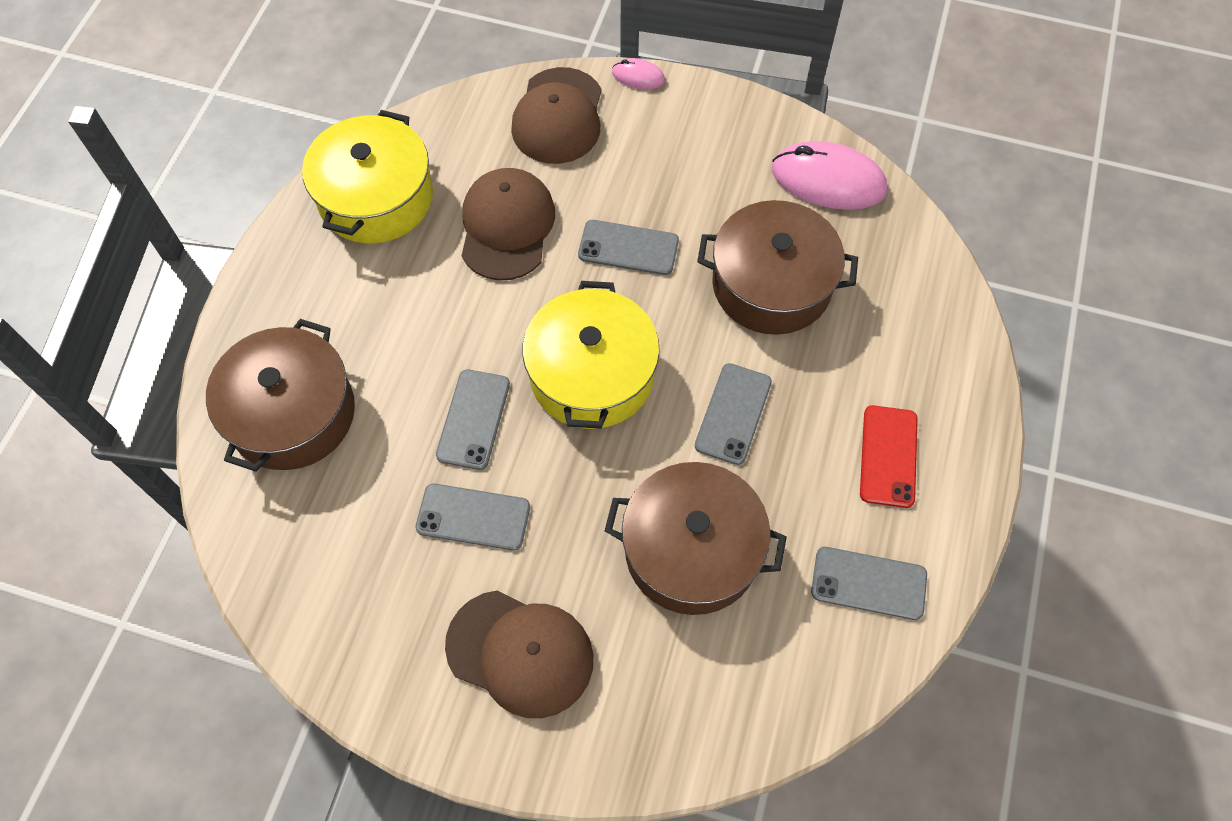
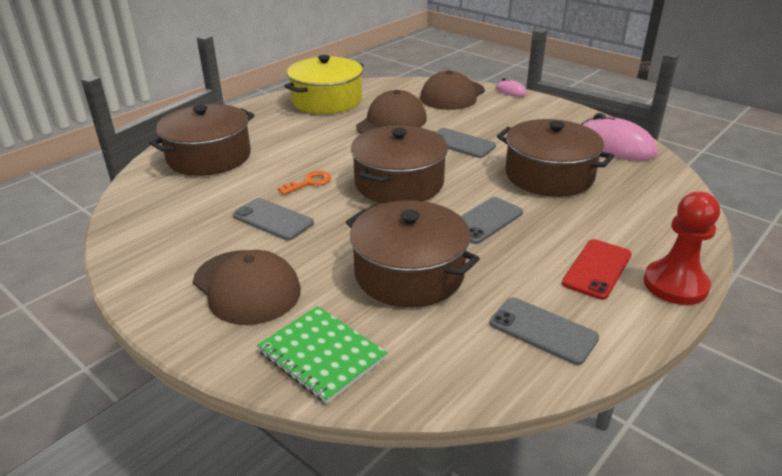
camera: 25 degrees right, 30 degrees down
(473, 419) = (309, 182): grey phone -> orange key
(592, 374) = (399, 183): yellow pot -> brown pot
(666, 721) = (321, 355): none -> green notebook
(974, 450) = (675, 285): none -> red pawn

